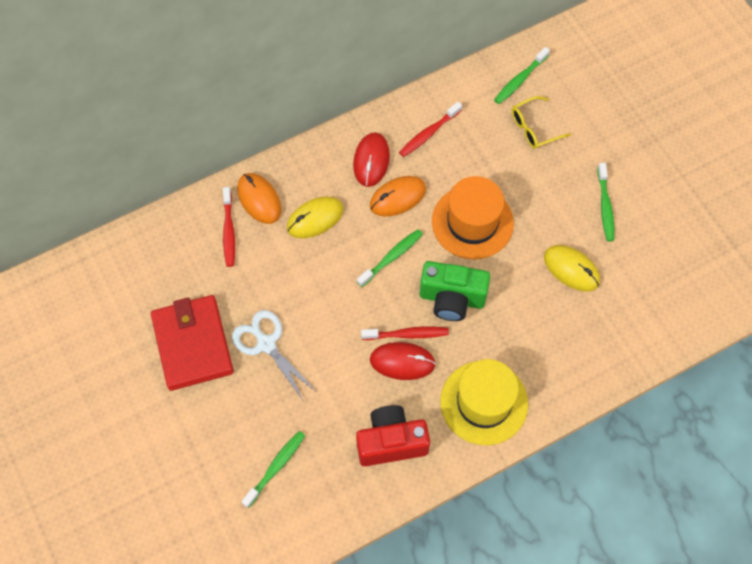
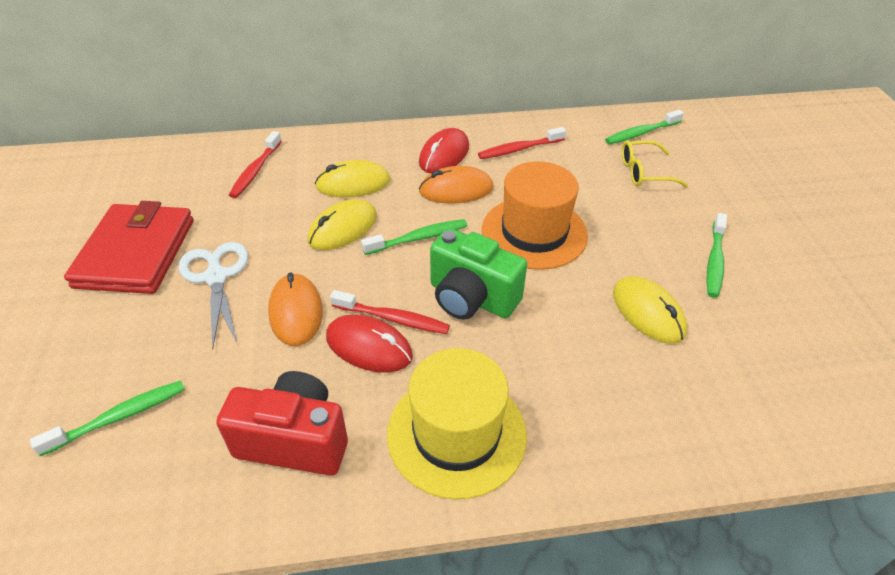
camera: 20 degrees right, 20 degrees down
(259, 199) = (306, 155): orange mouse -> orange mouse (296, 312)
(331, 267) = (343, 228): none -> yellow mouse

